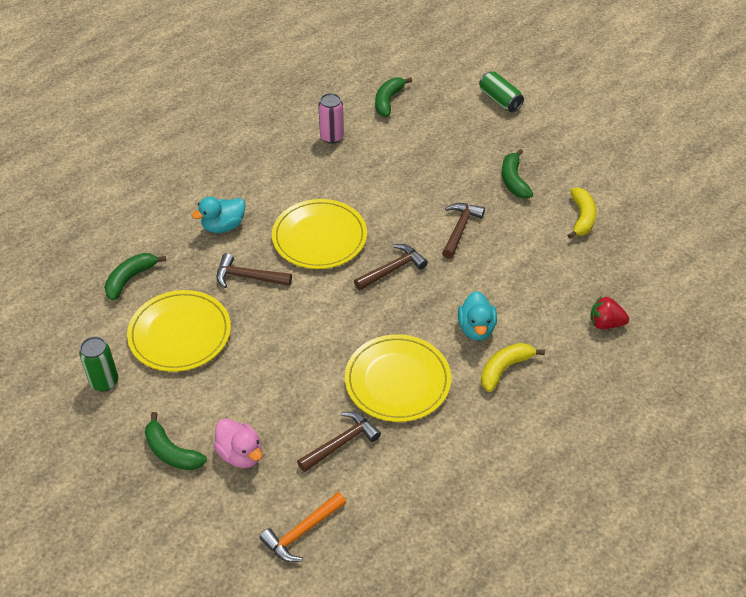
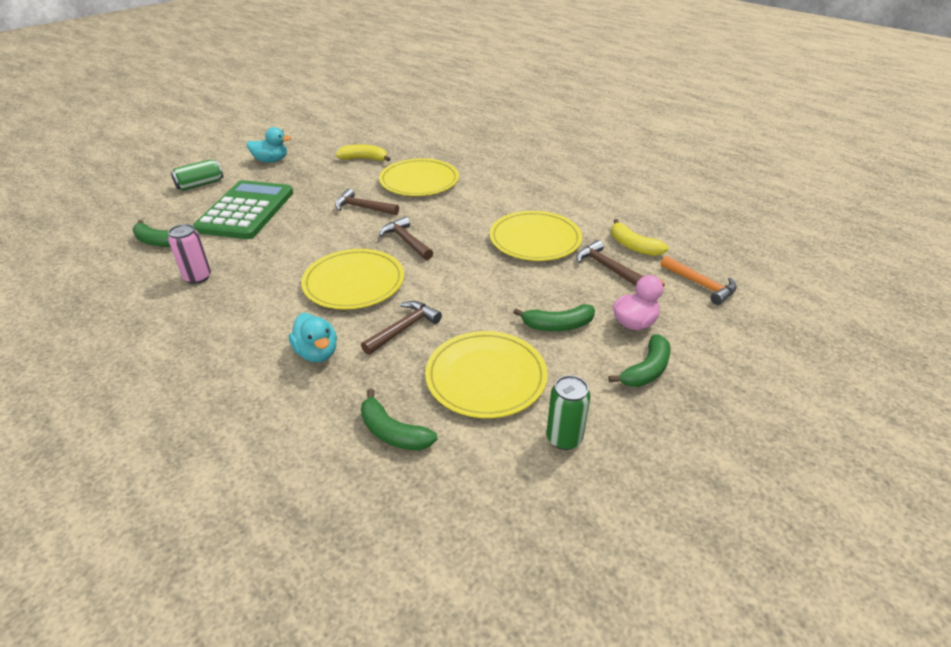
camera: 90 degrees left, 10 degrees down
(248, 277) = (403, 329): brown hammer -> brown hammer turned 150 degrees counterclockwise
(447, 143) = (246, 211): none -> green calculator
(476, 328) = (477, 204): turquoise duck -> turquoise duck (271, 160)
(504, 369) = (517, 194): yellow banana -> yellow banana (633, 246)
(513, 180) = (311, 183): green banana -> green banana (558, 325)
(529, 273) = (419, 181): none -> yellow plate
(605, 323) = (472, 157): red strawberry -> none

